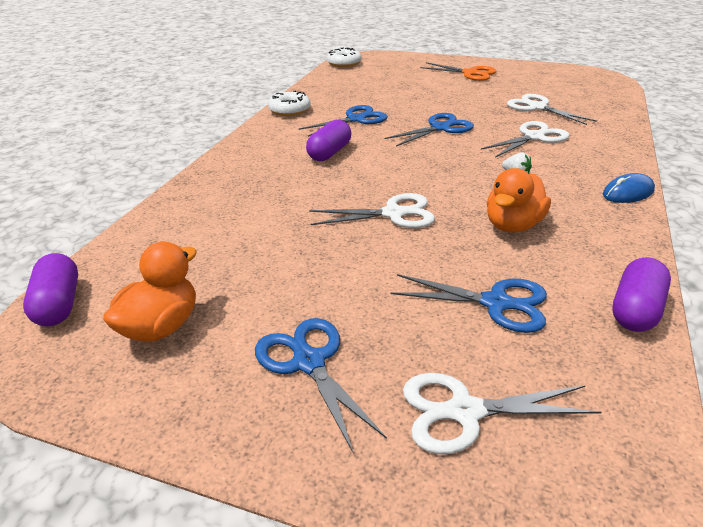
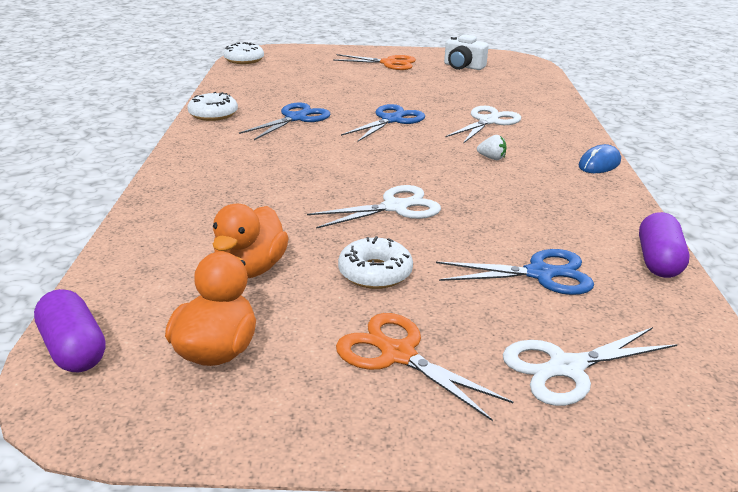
camera: 20 degrees left, 5 degrees down
(309, 362) = (398, 355): blue scissors -> orange scissors
(329, 153) = (289, 155): purple capsule -> none
(337, 276) = (375, 273): none -> white donut
(513, 225) = (515, 204): orange duck -> orange duck (250, 269)
(537, 107) = (475, 93): white scissors -> none
(540, 80) = (463, 66): none -> white camera

